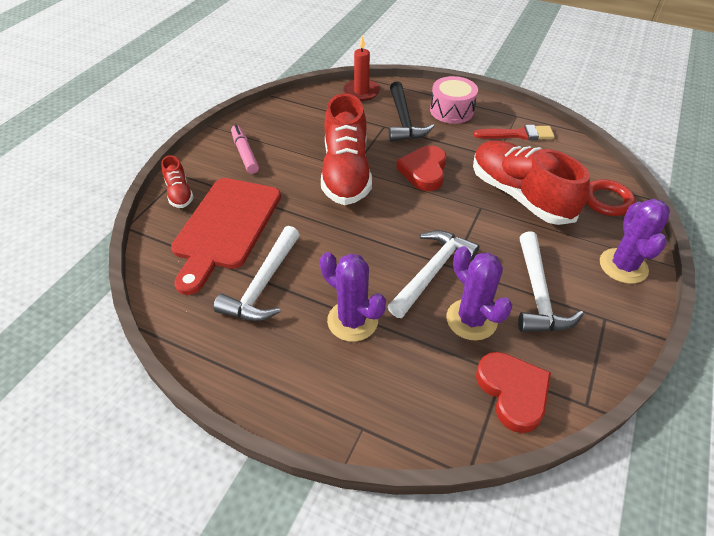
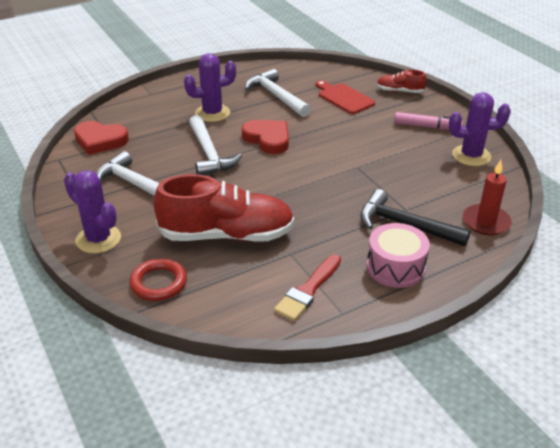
camera: 125 degrees right, 10 degrees down
(225, 227) = (344, 98): red cutting board -> red cutting board, size x0.59
(346, 173) = (353, 161): red shoe -> none
(424, 171) = (314, 200): red heart -> red heart (268, 139)
(471, 319) = (157, 150): purple cactus -> purple cactus (471, 156)

